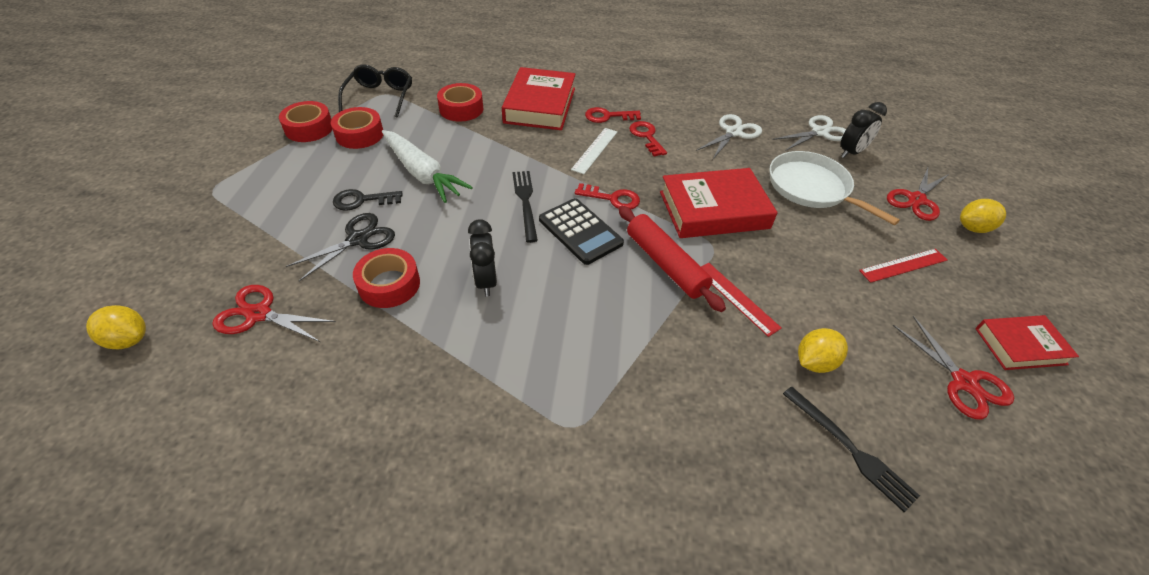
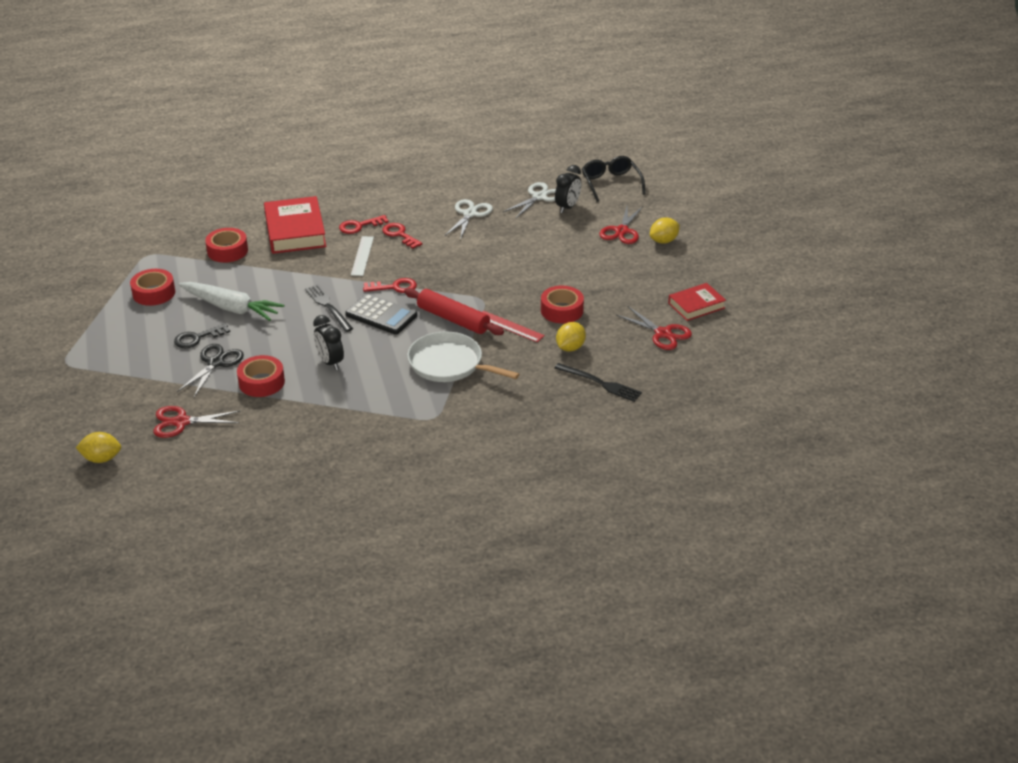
camera: 20 degrees left, 10 degrees down
(309, 128) = (104, 299): red tape -> red tape (561, 310)
(380, 97) = (146, 259): black glasses -> black glasses (611, 184)
(713, 210) = (474, 275): red book -> none
(811, 188) = (543, 242): white pan -> white pan (449, 364)
(903, 265) = (618, 278): red ruler -> none

